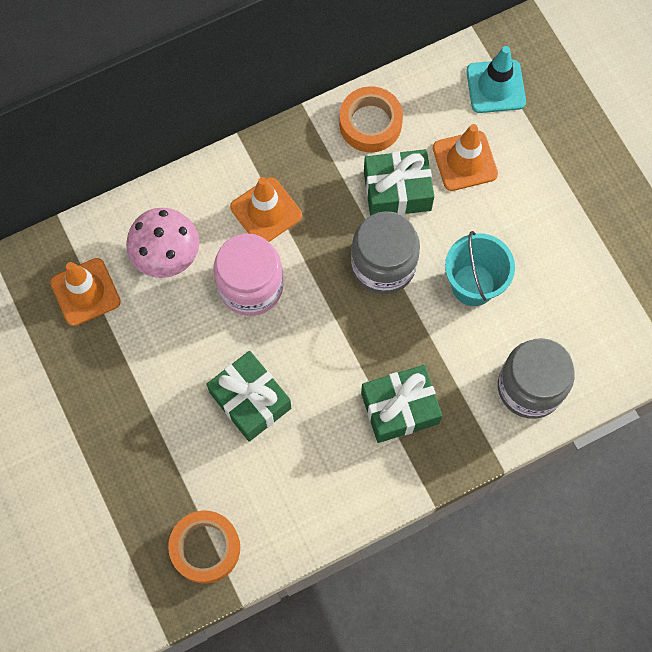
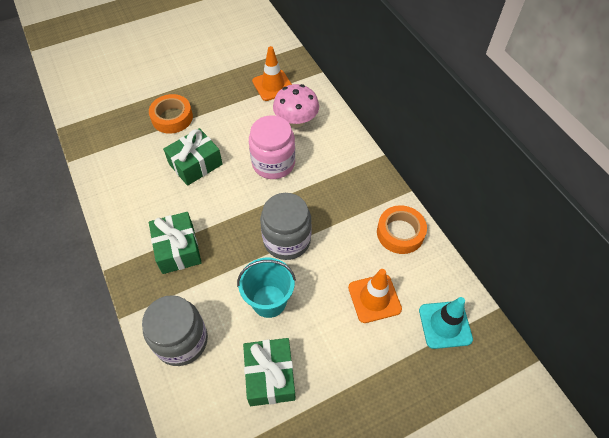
camera: 90 degrees right, 15 degrees down
(205, 548) = (106, 144): orange tape -> orange tape (172, 118)
(266, 211) = (327, 171): orange traffic cone -> none
(397, 191) = (346, 250): green gift -> green gift (270, 376)

